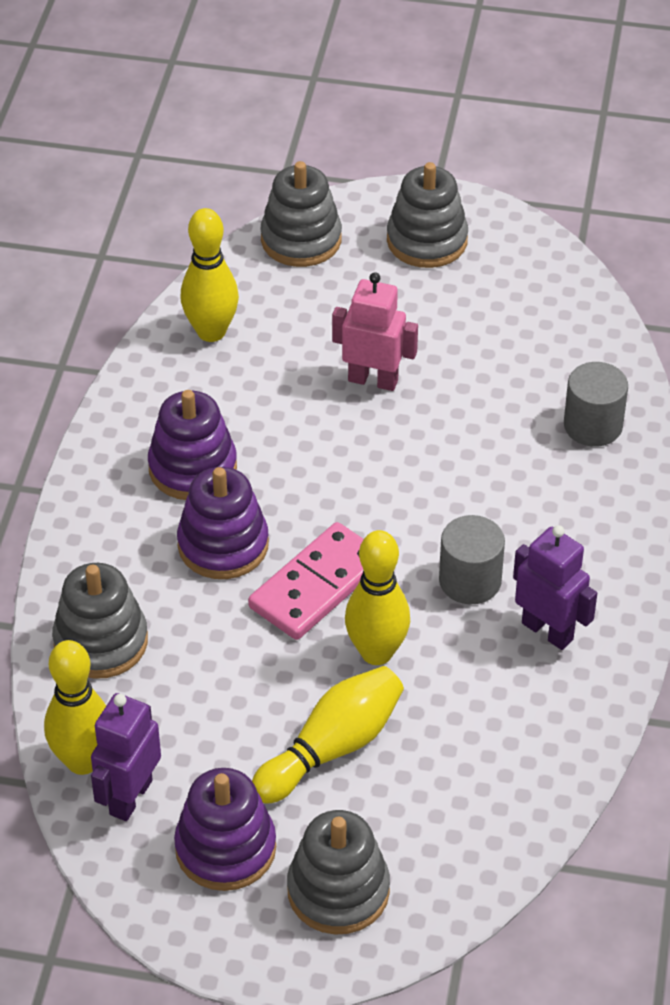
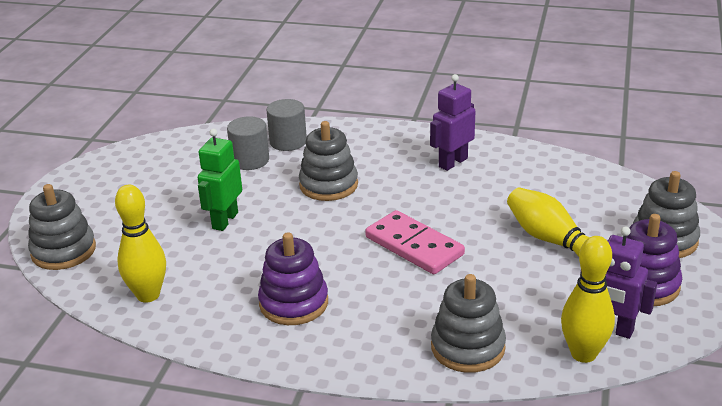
camera: 85 degrees left, 15 degrees down
(223, 545) = (374, 287): purple stacking toy -> none
(373, 380) = (224, 220): pink robot -> green robot
(376, 652) = (472, 223): yellow bowling pin -> none
(427, 241) = (93, 196): grey stacking toy -> grey stacking toy (328, 185)
(470, 581) = (412, 187): grey cylinder -> grey cylinder (250, 160)

